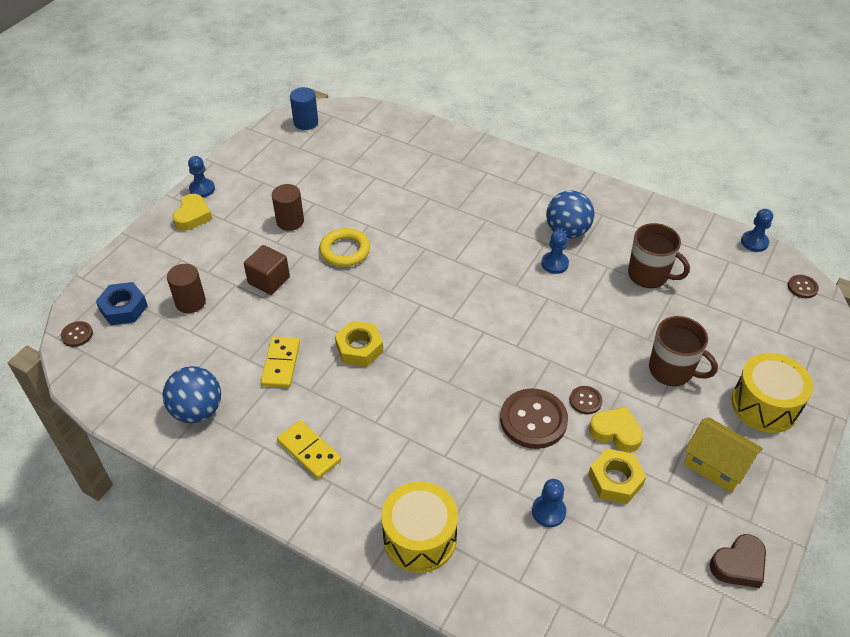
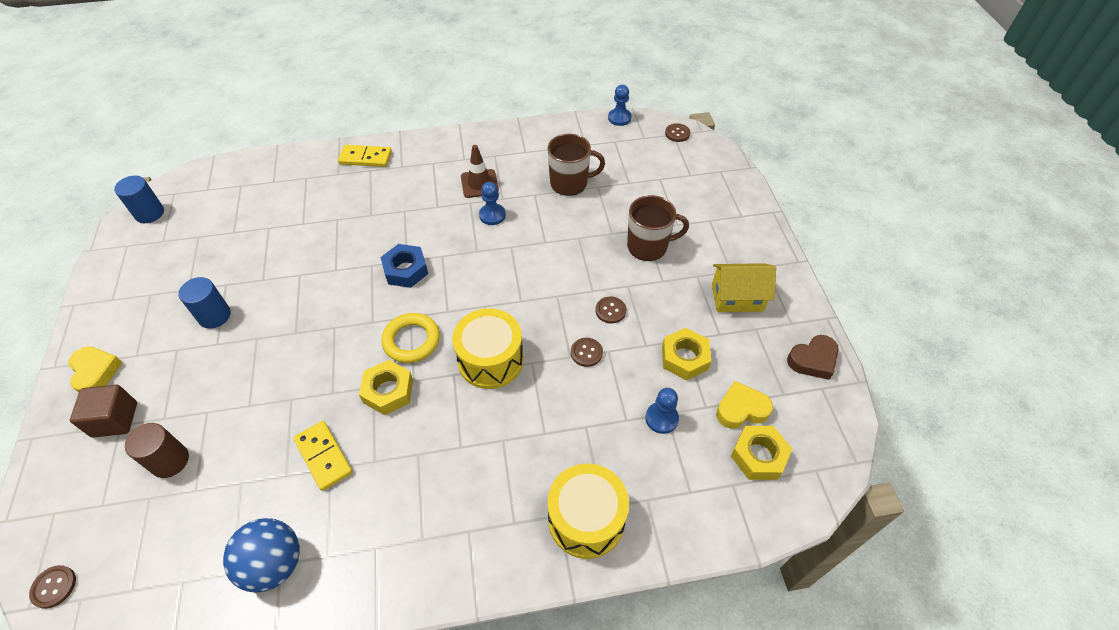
camera: 40 degrees left, 5 degrees up
(123, 308) = (91, 519): blue nut -> blue nut (405, 270)
(202, 189) = (83, 339): blue pawn -> none
(269, 280) = (241, 385): brown cube -> brown cube (115, 419)
(290, 221) = (214, 316): brown cylinder -> blue cylinder
(309, 451) = (423, 518): yellow domino -> yellow domino (365, 158)
(345, 251) = (296, 311): yellow ring -> yellow ring (411, 340)
(533, 420) = (586, 353): brown button -> brown button, size x0.49
(567, 231) = (479, 184): blue ball -> brown traffic cone
(605, 599) = (758, 456): none -> yellow nut
(616, 432) = (652, 320): yellow heart -> yellow heart (741, 409)
(738, 565) = (813, 360): brown heart -> brown heart turned 45 degrees clockwise
(764, 405) = (728, 233): yellow drum -> yellow drum (490, 360)

